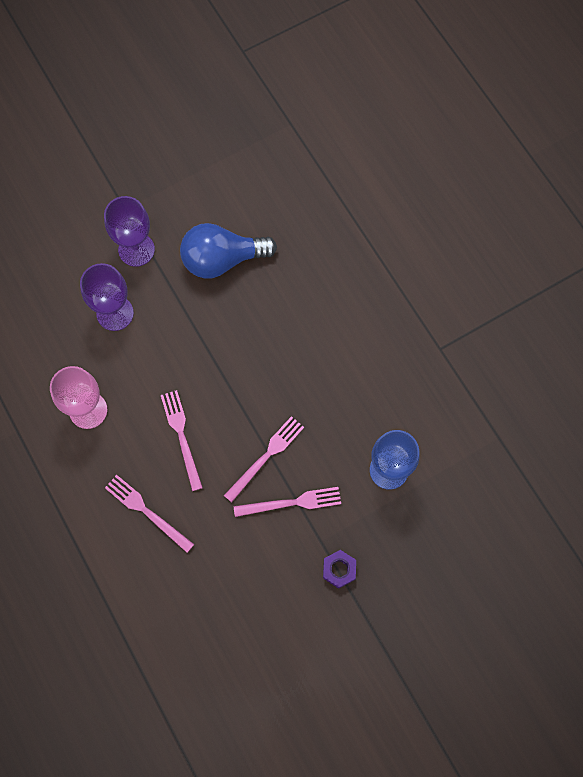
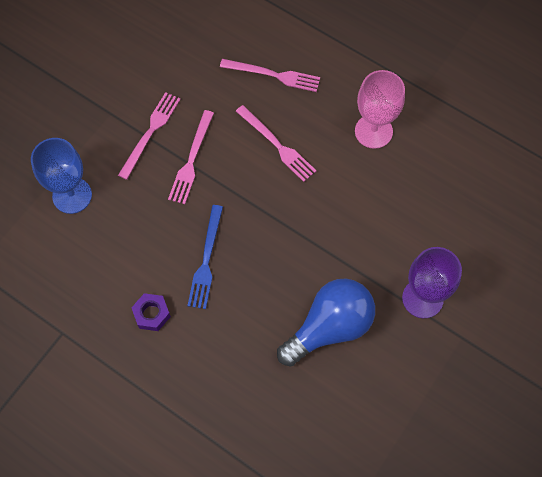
camera: 155 degrees right, 5 degrees down
(115, 313) = (404, 226): purple goblet -> none
(291, 503) = (150, 132): pink fork -> pink fork turned 150 degrees clockwise
(295, 357) = (206, 260): none -> blue fork
(339, 570) = (85, 98): purple nut -> purple nut (151, 314)

